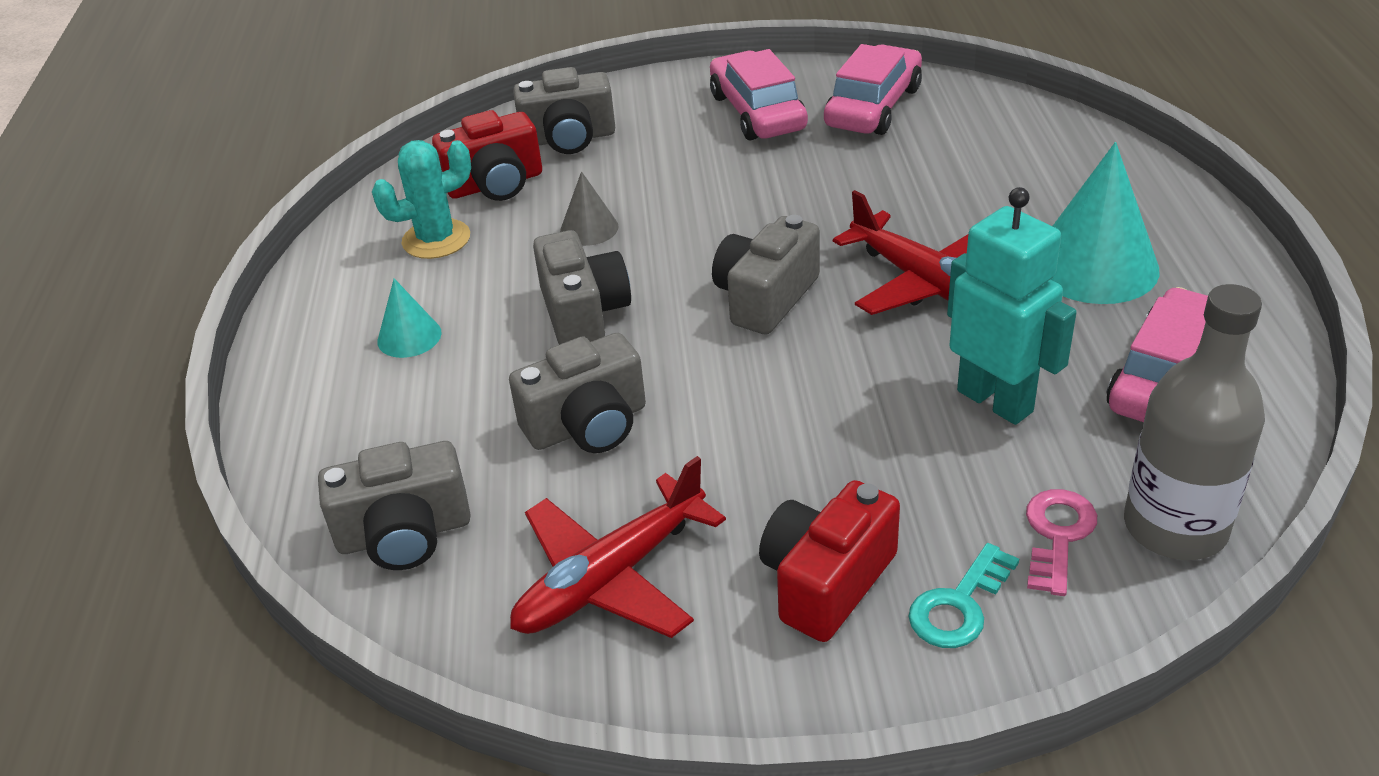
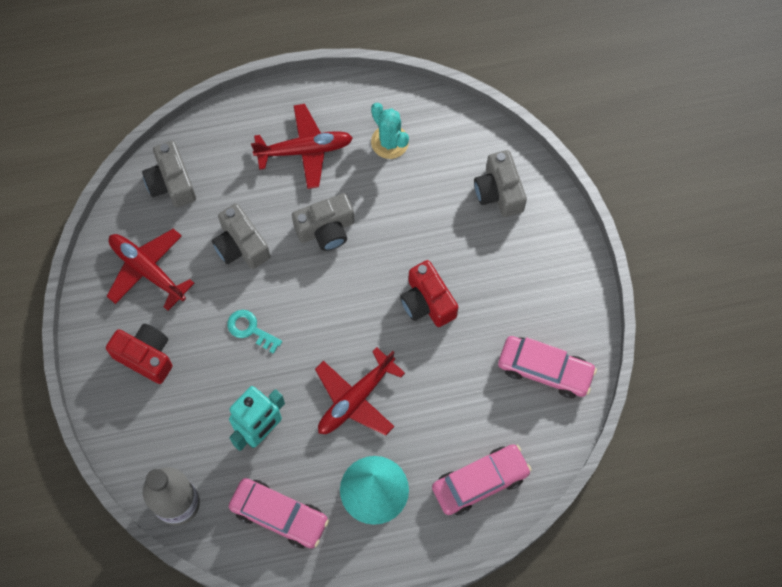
camera: 80 degrees right, 30 degrees up
(409, 337) = (305, 150): turquoise cone -> red plane
(495, 184) = (446, 160): red camera -> red camera (427, 302)
(589, 228) = (402, 219): grey cone -> none
(757, 112) = (535, 299): pink car -> pink car (480, 482)
(765, 298) = (341, 318): grey camera -> none
(959, 605) = (133, 409): turquoise key -> turquoise key (250, 329)
(1057, 535) = (172, 452): pink key -> none

